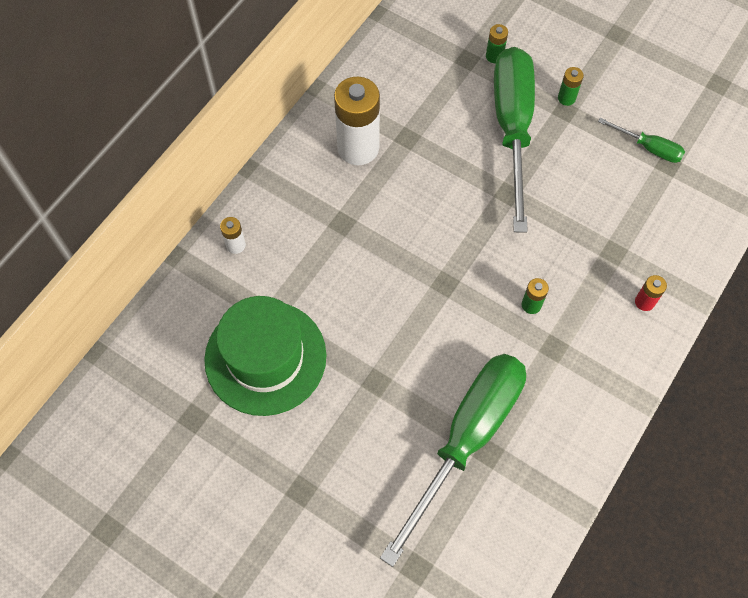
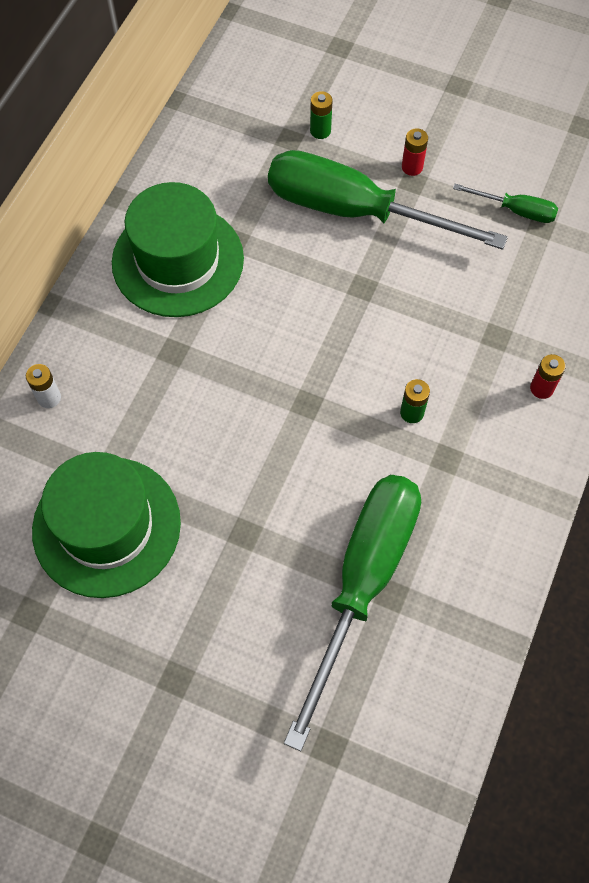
camera: 10 degrees left, 0 degrees up
(358, 148) = (178, 260): white battery -> green hat
(512, 128) = (355, 211): green screwdriver -> green screwdriver turned 60 degrees counterclockwise
(566, 98) = (412, 167): green battery -> red battery

